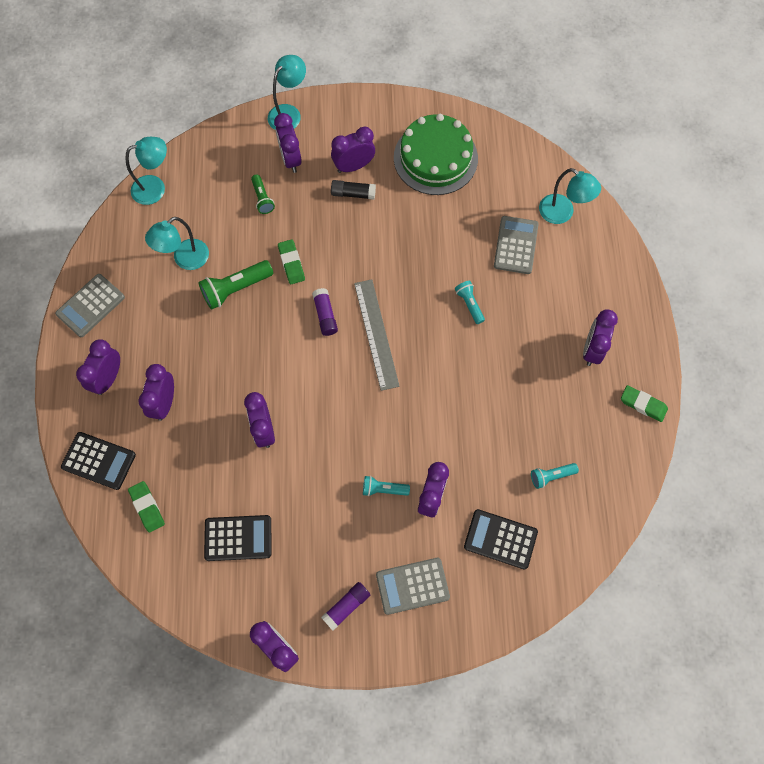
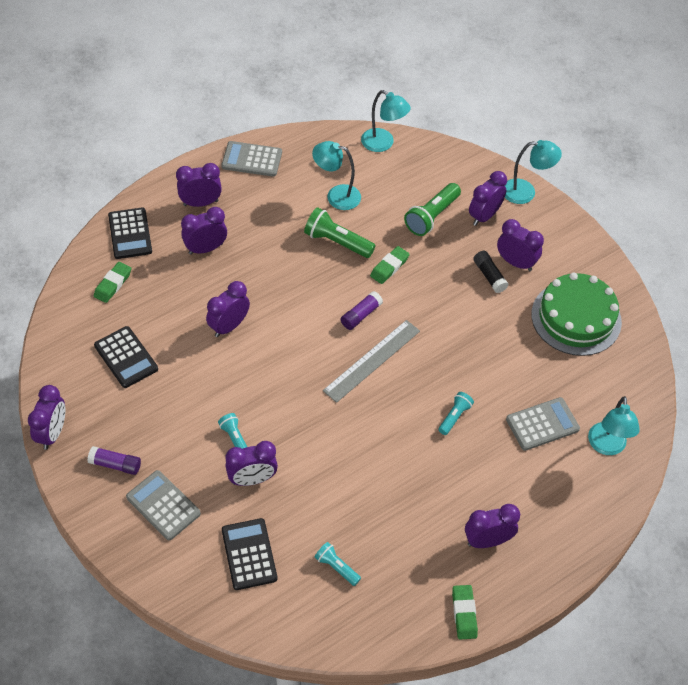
camera: 55 degrees right, 15 degrees down
(262, 198) = (432, 216): green flashlight -> green flashlight, size x1.69

